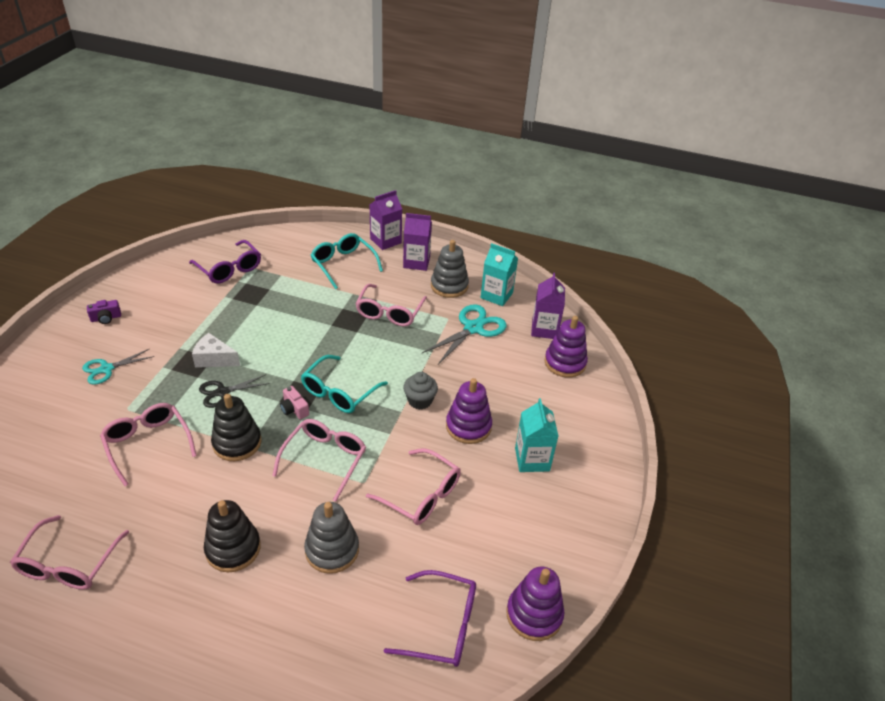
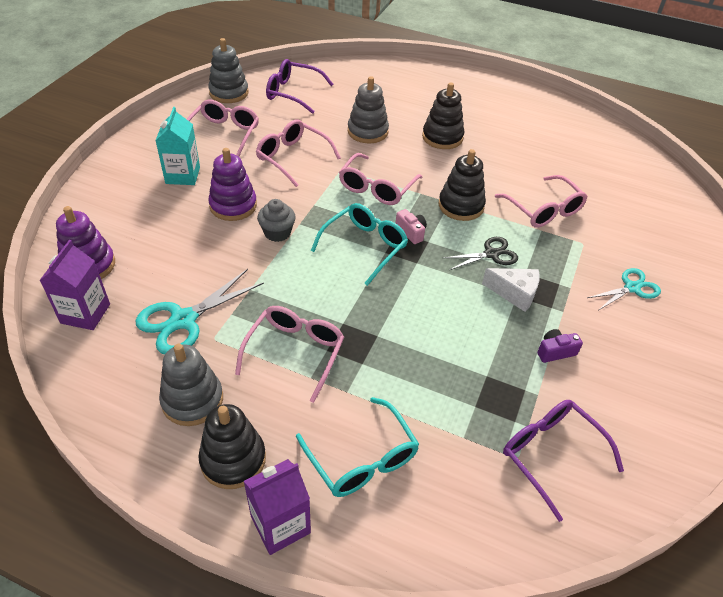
camera: 175 degrees left, 5 degrees up
(68, 564) = (558, 138): pink glasses -> pink glasses (224, 134)
(106, 318) = (681, 361): purple camera -> purple camera (555, 351)
(416, 262) = (233, 459): purple carton -> black stacking toy
(496, 295) = (124, 377): turquoise carton -> none
(534, 614) = (229, 93): purple stacking toy -> grey stacking toy

